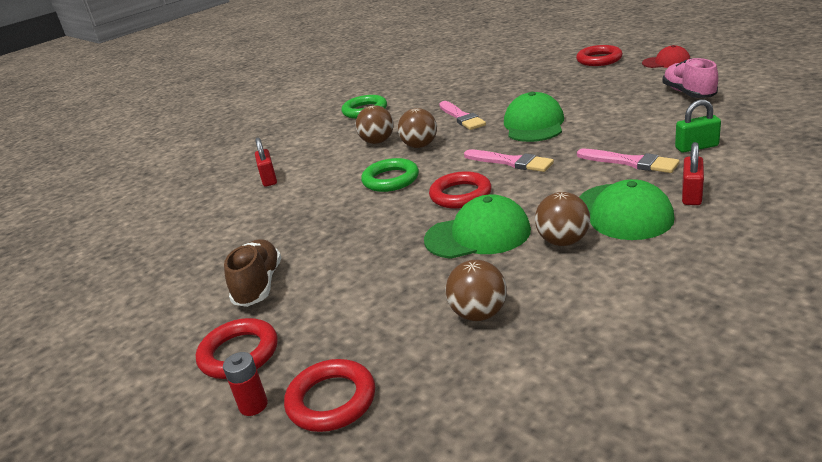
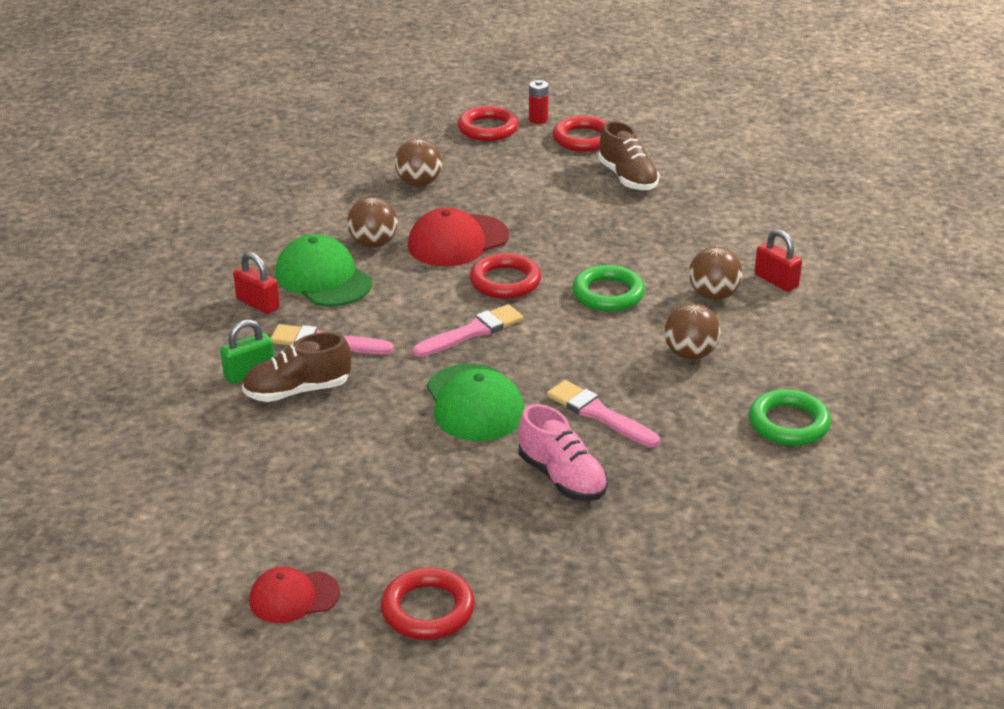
camera: 150 degrees right, 5 degrees up
(420, 146) = (617, 350): brown ball -> brown ball (713, 295)
(478, 235) = (457, 241): green cap -> red cap
(511, 162) = (472, 332): pink brush -> pink brush turned 135 degrees clockwise
(657, 135) = (297, 391): none -> brown shoe
(688, 93) = (255, 491): pink shoe -> pink shoe (562, 478)
(691, 195) = (258, 304): red padlock -> red padlock turned 45 degrees counterclockwise

